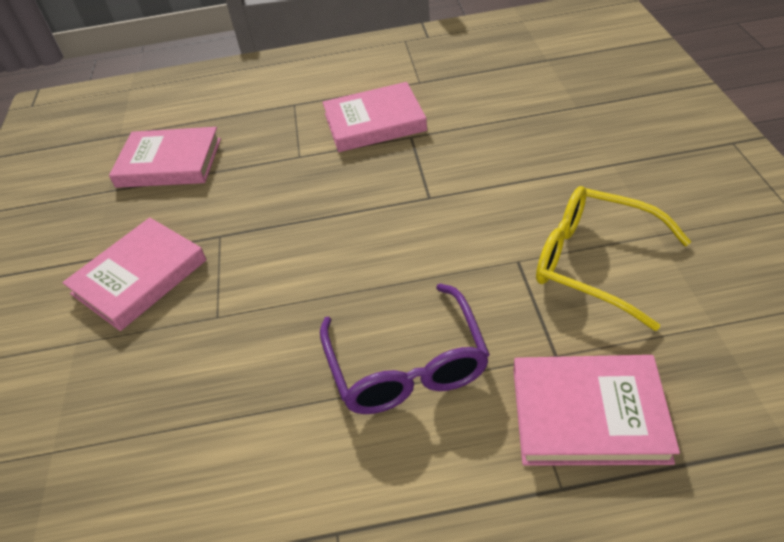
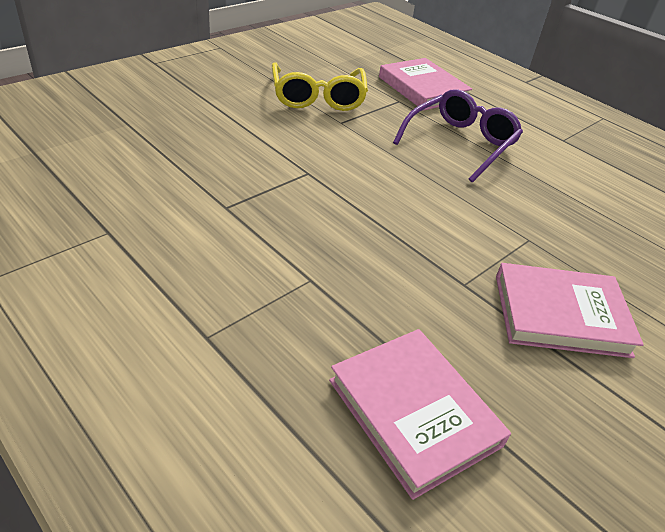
camera: 135 degrees left, 5 degrees down
(374, 122) = (213, 241): pink book -> none

